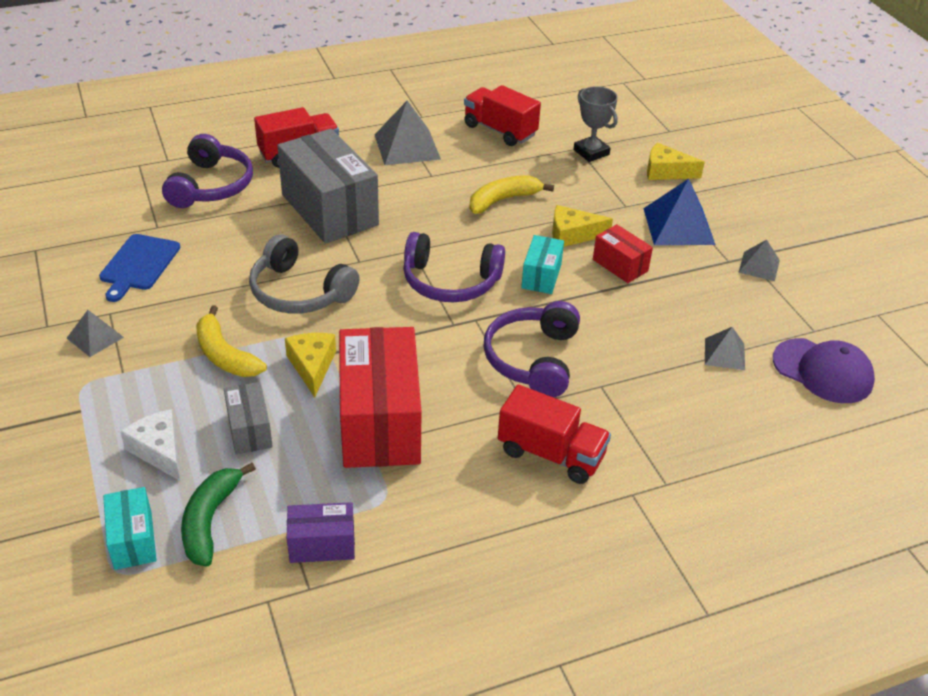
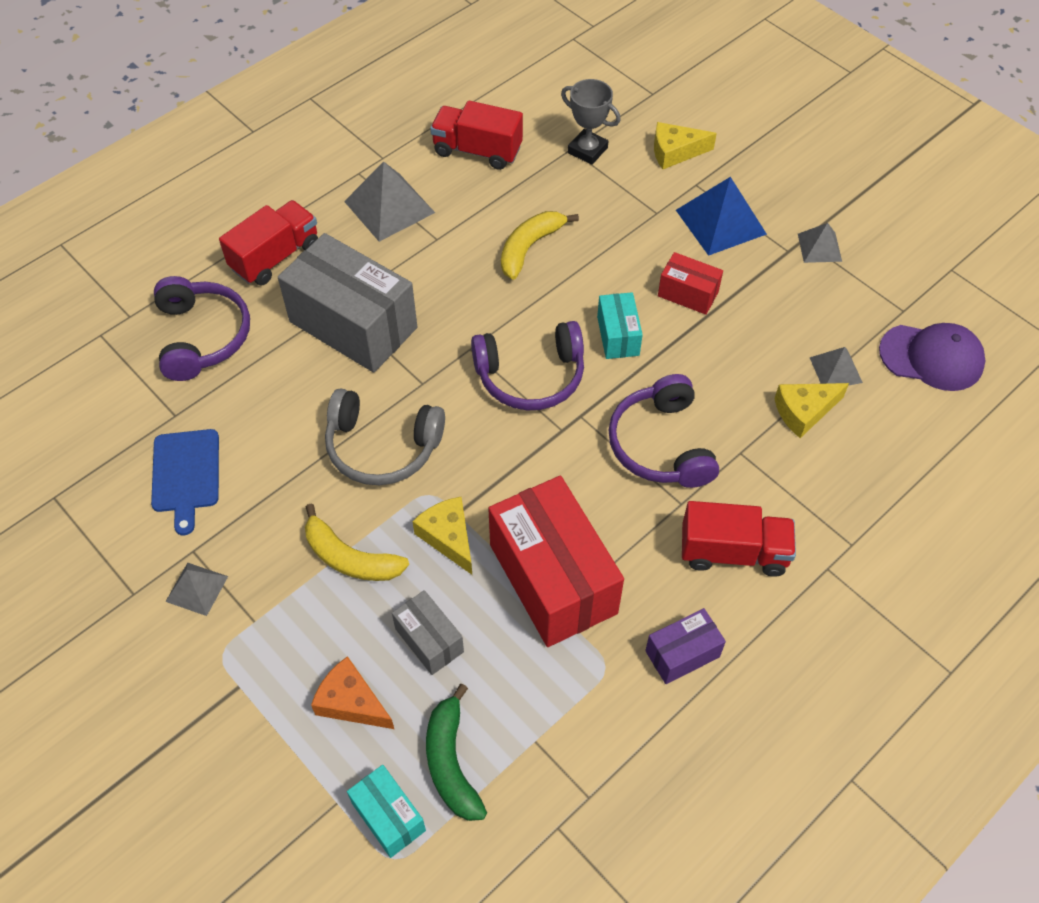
camera: 20 degrees left, 15 degrees up
(159, 450) = (351, 702): white cheese -> orange cheese
(322, 544) = (574, 744): purple box -> purple box (682, 654)
(572, 235) = (622, 270): yellow cheese -> yellow cheese (804, 411)

